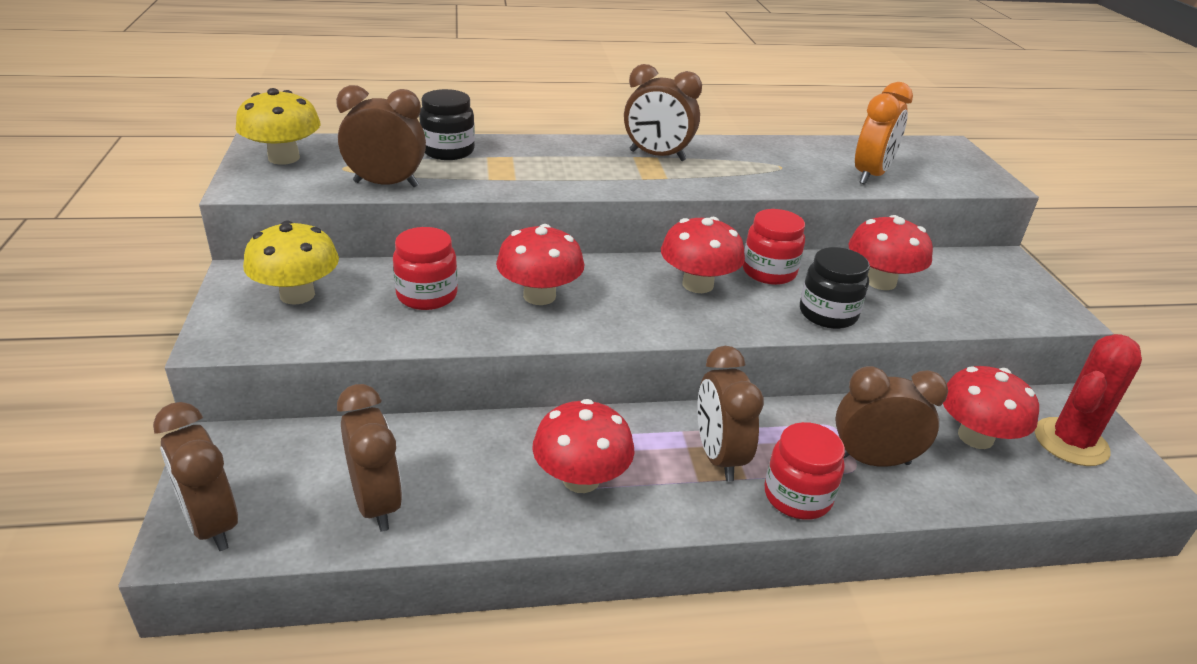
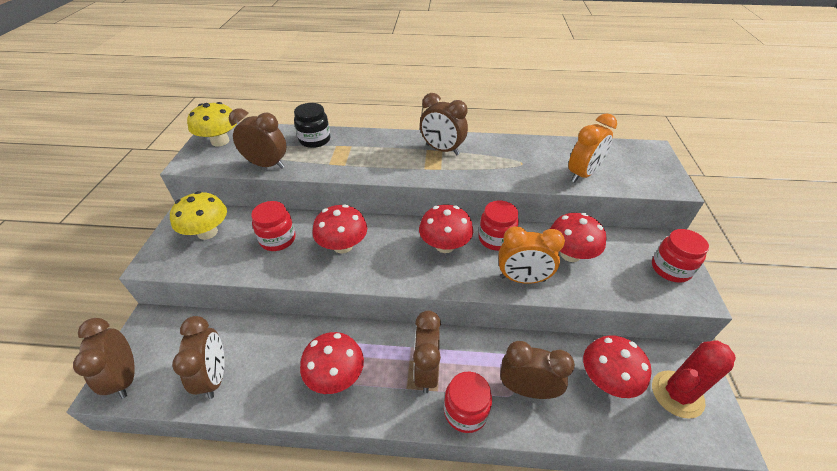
camera: 15 degrees right, 10 degrees up
(828, 314) = (522, 279): black jar -> orange clock
(1018, 288) = (670, 269): none -> red jar

